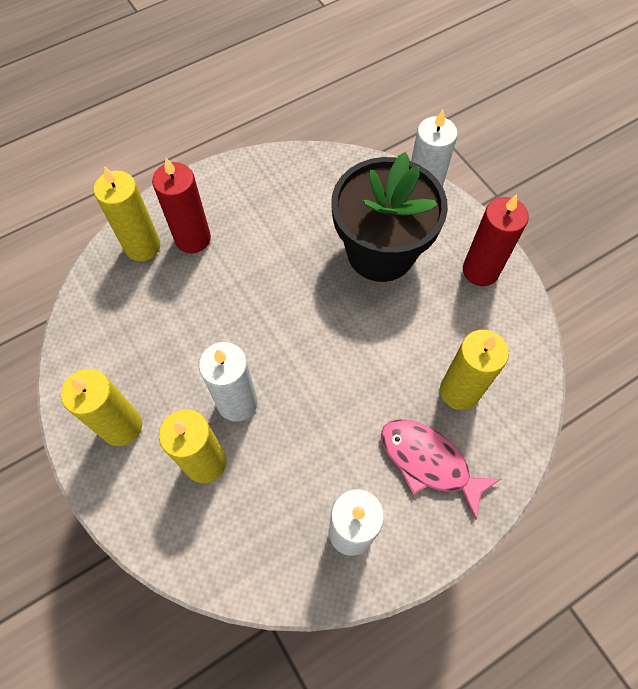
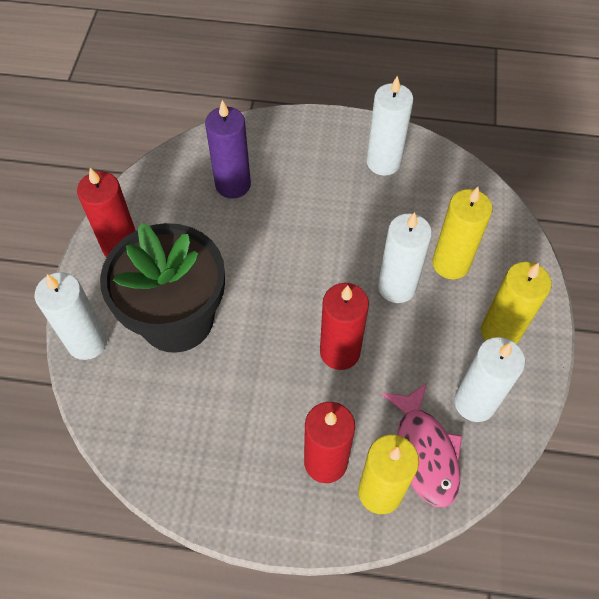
camera: 140 degrees left, 5 degrees down
(110, 351) = (474, 402): none -> white candle
(241, 315) = (340, 352): none -> red candle
(429, 462) = (297, 162): pink fish -> pink fish (425, 452)
(459, 391) = (233, 185): yellow candle -> purple candle

